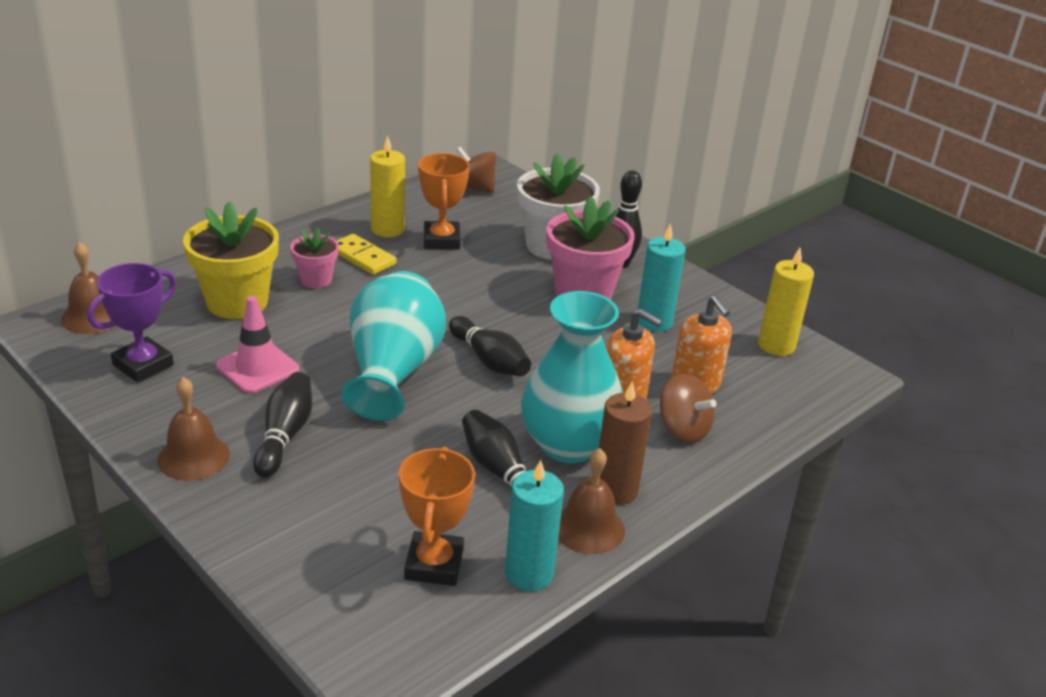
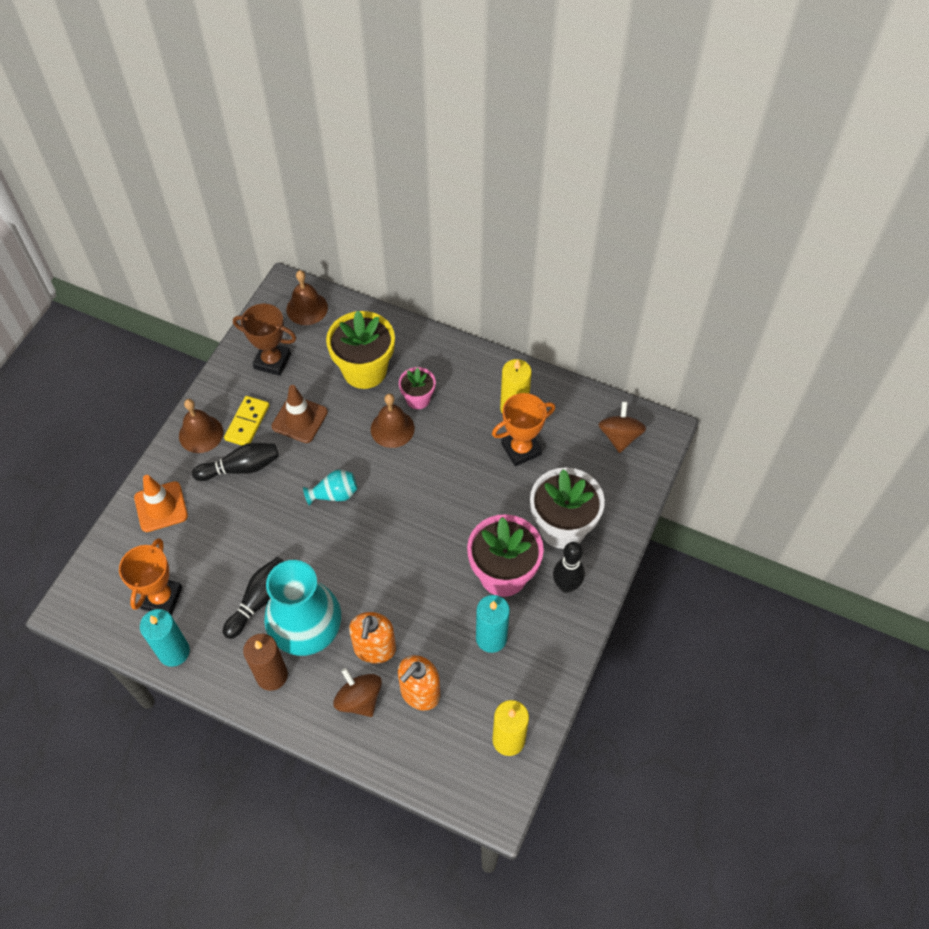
camera: 70 degrees right, 25 degrees up
(143, 365) = (272, 361): purple trophy -> brown trophy
(257, 368) = (299, 419): pink traffic cone -> brown traffic cone
(281, 527) = (161, 507): none -> orange traffic cone
(363, 257) = (465, 412): yellow domino -> yellow domino (247, 423)
(392, 372) = (334, 494): turquoise vase -> turquoise vase, size x0.45
(434, 564) = (161, 598): orange trophy -> orange trophy turned 60 degrees counterclockwise
(489, 360) = (378, 546): black bowling pin -> none
(588, 527) = (228, 671): brown bell -> brown bell (392, 428)
(683, 429) = (359, 699): brown spinning top -> brown spinning top turned 120 degrees clockwise

